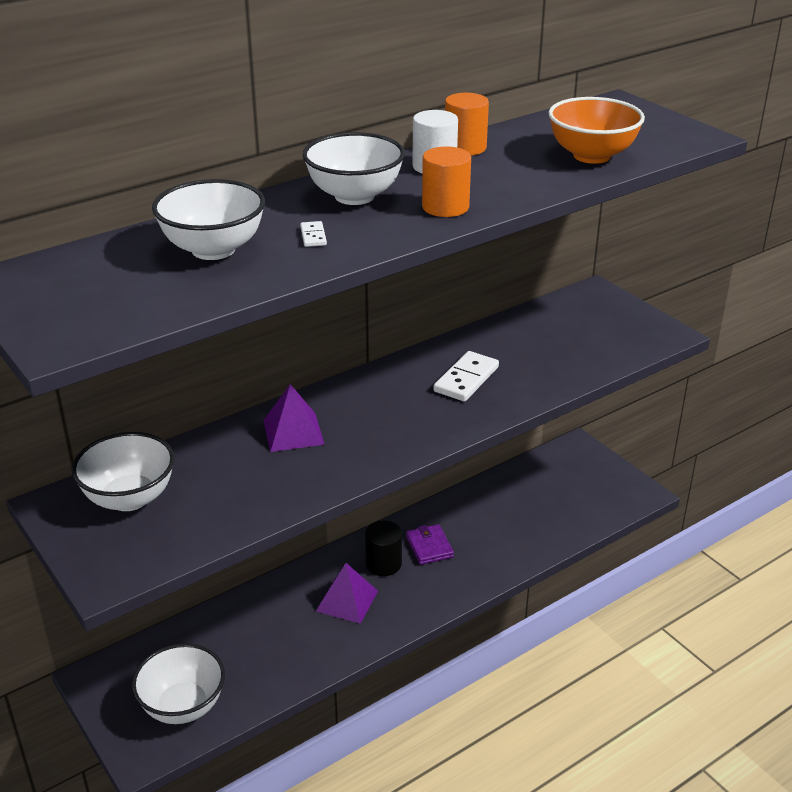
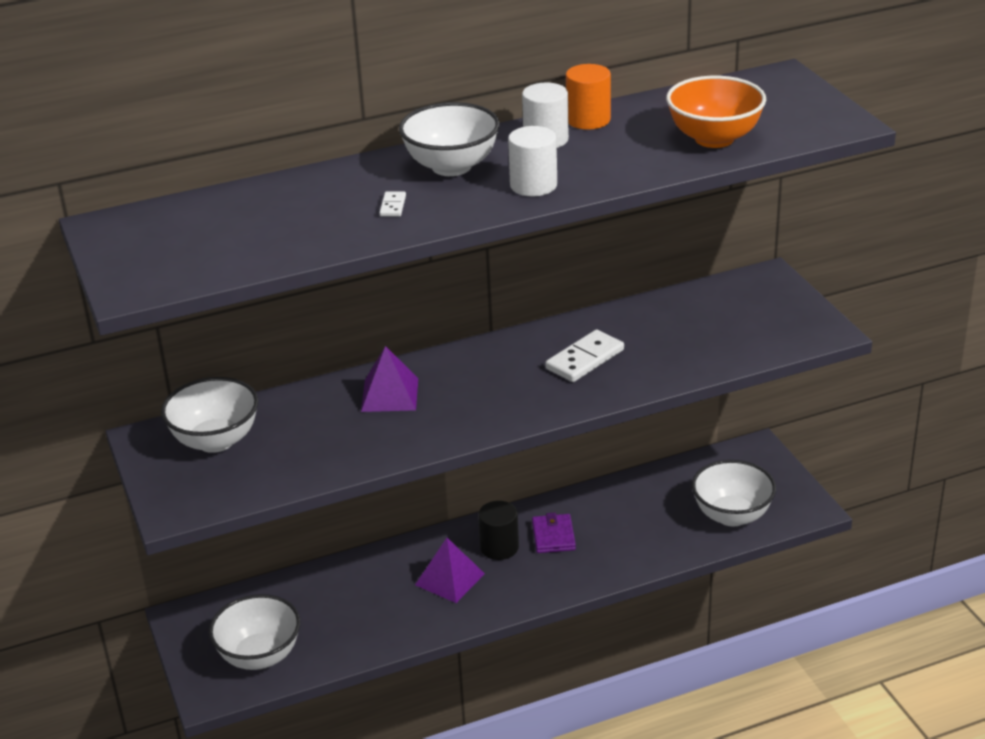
camera: 15 degrees right, 0 degrees up
(213, 249) = (296, 212): white bowl -> white bowl (732, 515)
(445, 207) = (533, 185): orange cylinder -> white cylinder

